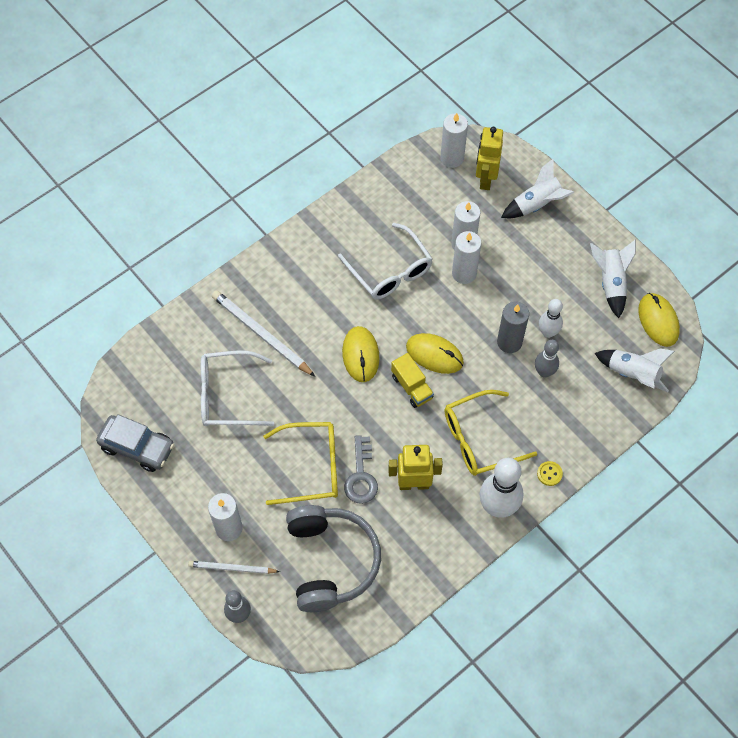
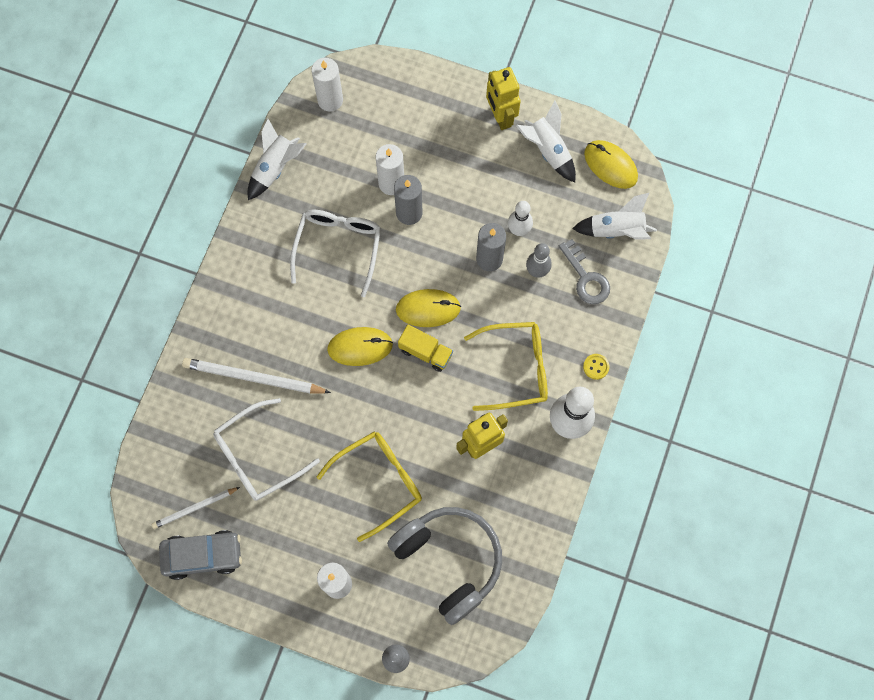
camera: 30 degrees left, 10 degrees up
(232, 568) = (363, 620): white pencil -> white pencil (194, 508)
(360, 355) = (360, 347): yellow mouse -> yellow mouse turned 60 degrees counterclockwise
(361, 476) = (429, 464): grey key -> grey key (586, 278)
(390, 271) = (338, 247): white glasses -> white glasses turned 105 degrees counterclockwise
(464, 273) = (409, 213): white candle -> grey candle
(479, 439) = (516, 368): yellow glasses -> yellow glasses turned 135 degrees counterclockwise
(485, 179) = (374, 105): yellow robot -> yellow robot (500, 117)
(537, 205) = (437, 107): white rocket -> white rocket (275, 168)

